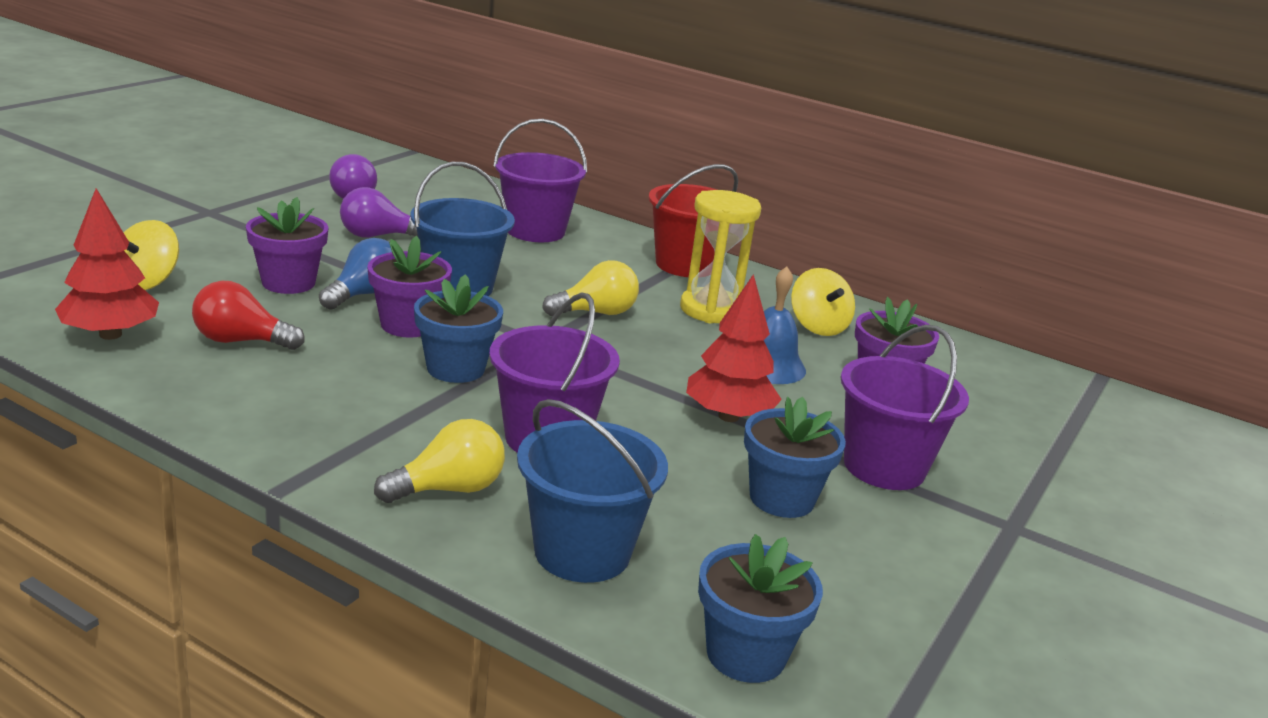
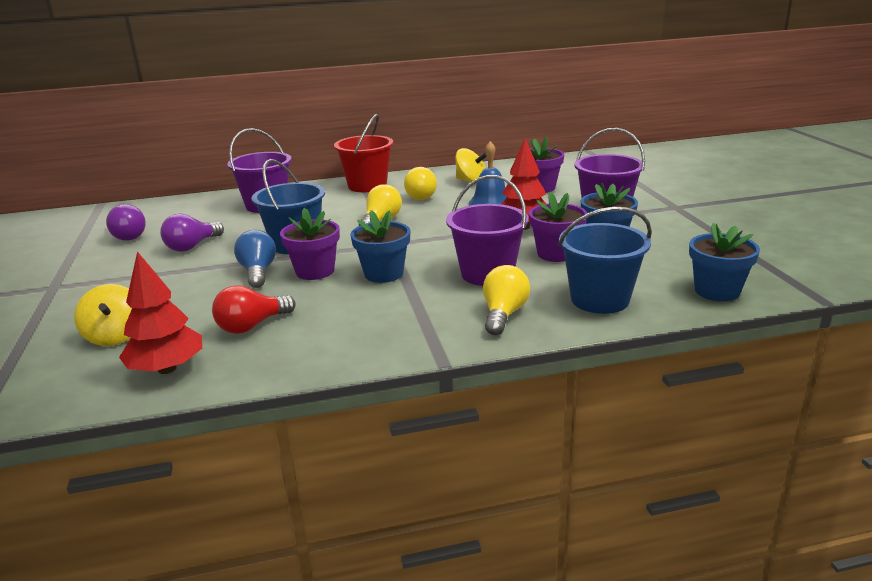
camera: 40 degrees left, 0 degrees up
(288, 283) = (202, 290): purple flower pot -> purple flower pot (556, 254)
(711, 310) = (421, 196): yellow hourglass -> yellow light bulb

